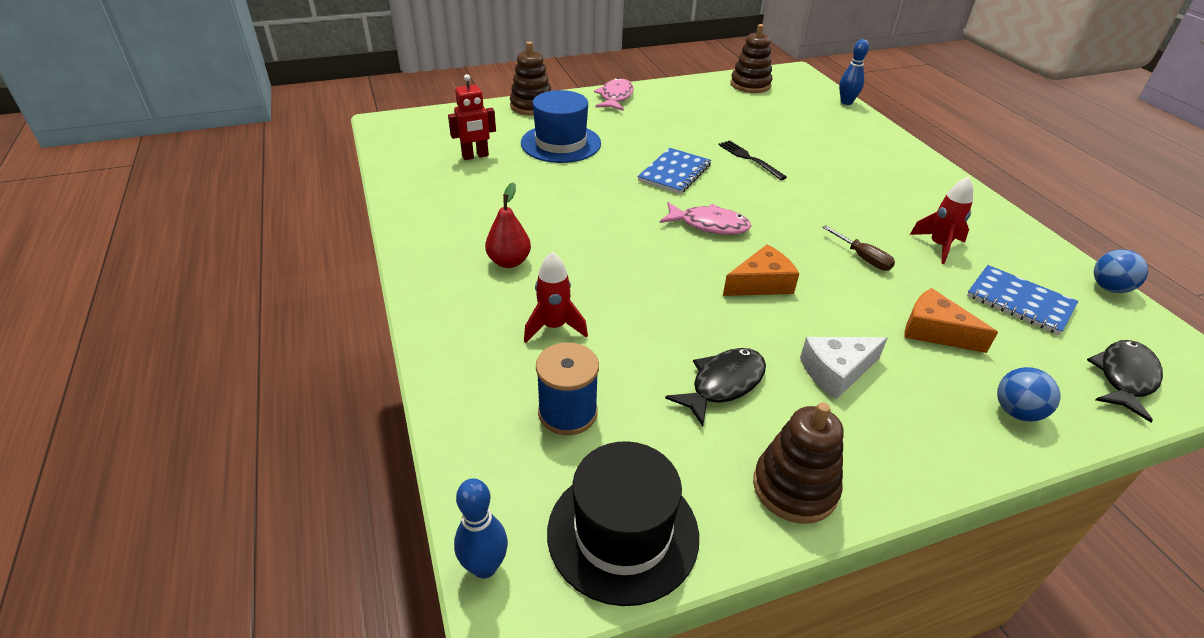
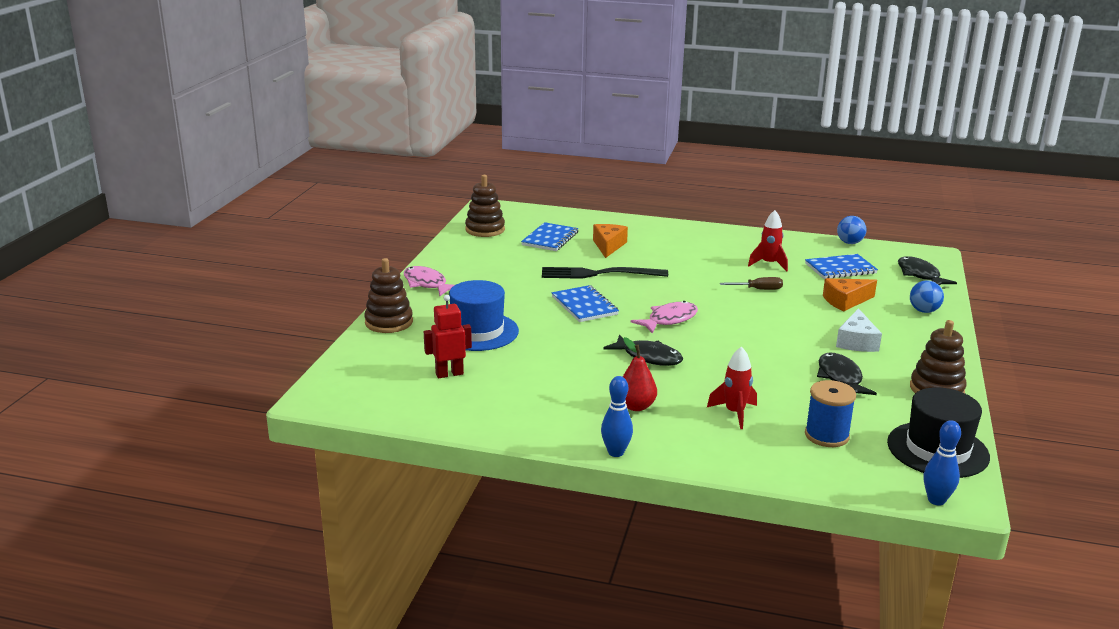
camera: 55 degrees left, 15 degrees down
(475, 156) = (449, 374): red robot -> red robot turned 120 degrees counterclockwise
(615, 238) = (648, 357): none -> black fish
(749, 158) = (598, 274): black fork -> black fork, size x1.63
(761, 283) = (754, 329): orange cheese -> orange cheese (608, 246)
(782, 115) = (550, 239): none -> blue notebook
(846, 102) = (561, 212): blue bowling pin -> blue bowling pin (616, 452)

